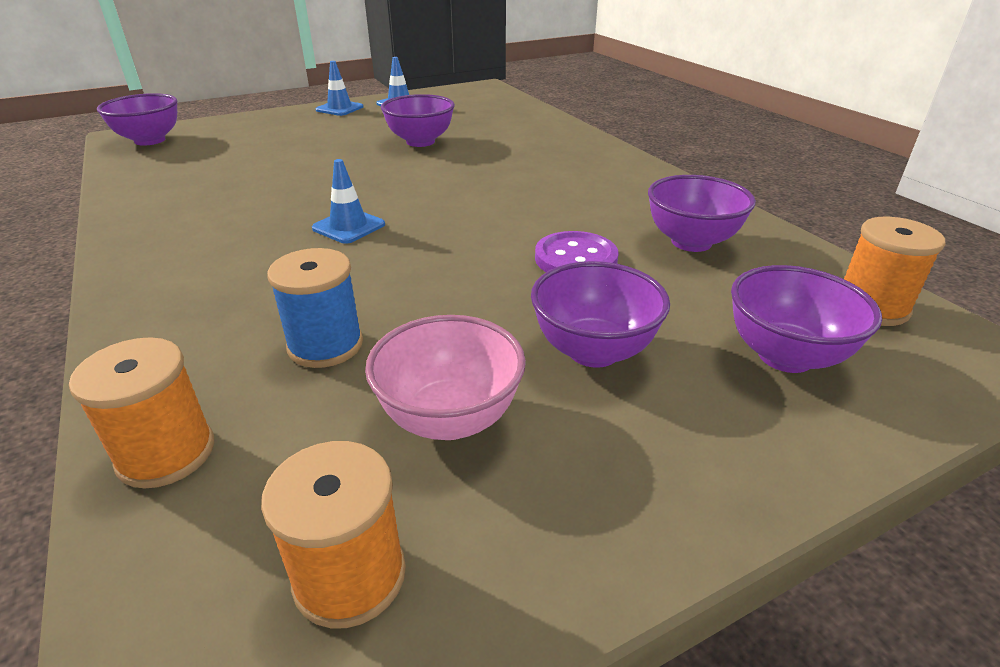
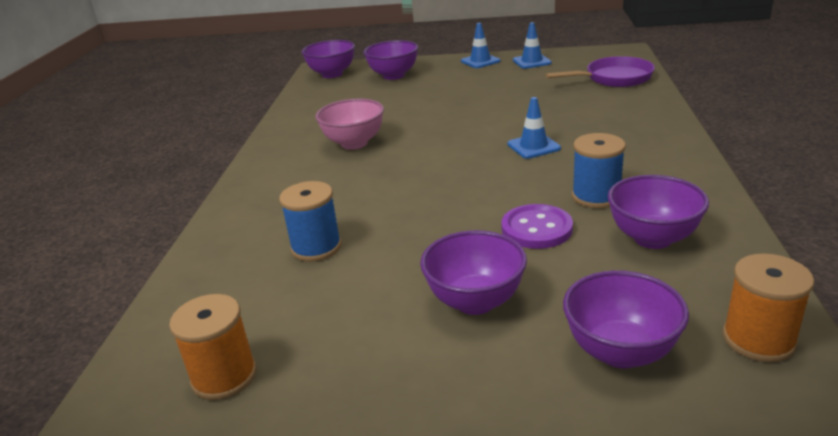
camera: 35 degrees right, 5 degrees down
(166, 453) = (195, 284): orange spool -> none
(348, 226) = (399, 166): blue traffic cone -> blue traffic cone (533, 146)
(420, 142) = (515, 102): purple bowl -> purple bowl (393, 76)
(450, 418) = (343, 314): pink bowl -> pink bowl (354, 143)
(500, 110) = (614, 78): none -> purple pan
(599, 215) = (596, 196): none -> blue spool

